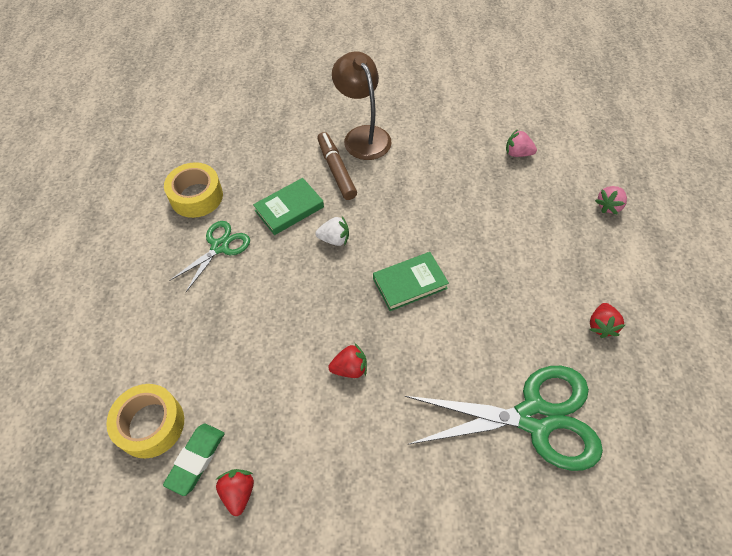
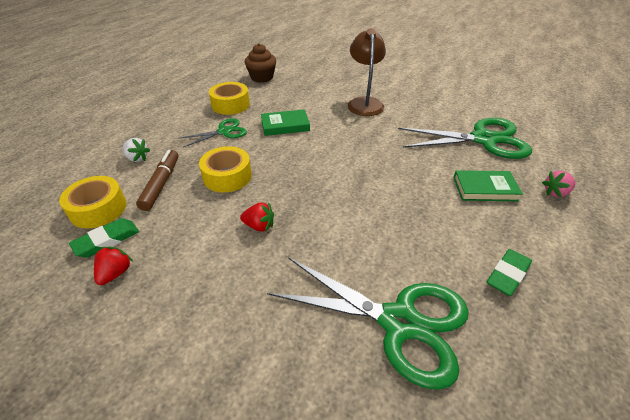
camera: 25 degrees right, 15 degrees down
(205, 130) = (262, 77): none -> brown cupcake
(271, 315) = (227, 176): none -> yellow tape
(334, 239) = (304, 149): white strawberry -> white strawberry (137, 158)
(336, 170) = (333, 115): brown marker -> brown marker (161, 184)
(410, 283) = (344, 190): green book -> green book (485, 189)
(517, 153) = (484, 140): pink strawberry -> green scissors
(601, 325) = (507, 275): red strawberry -> green eraser

